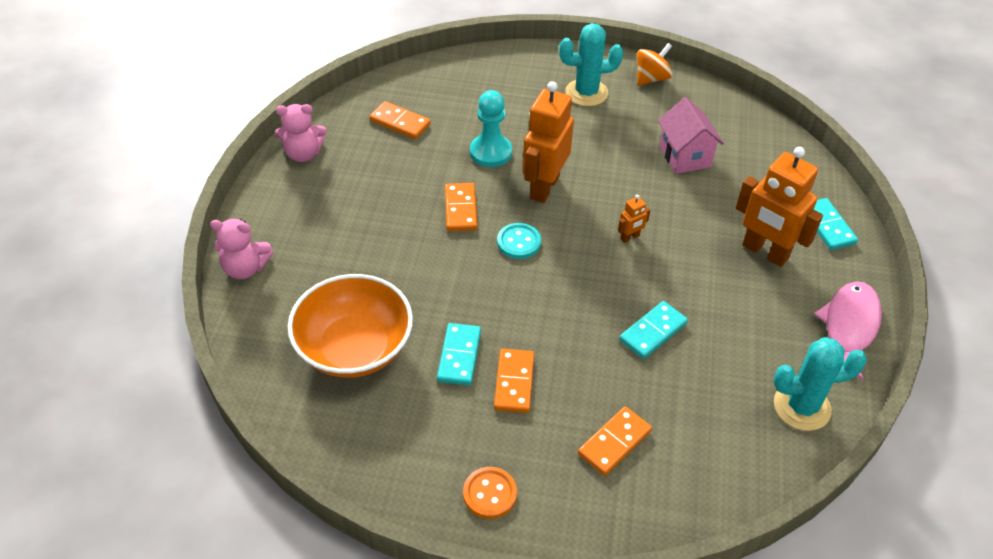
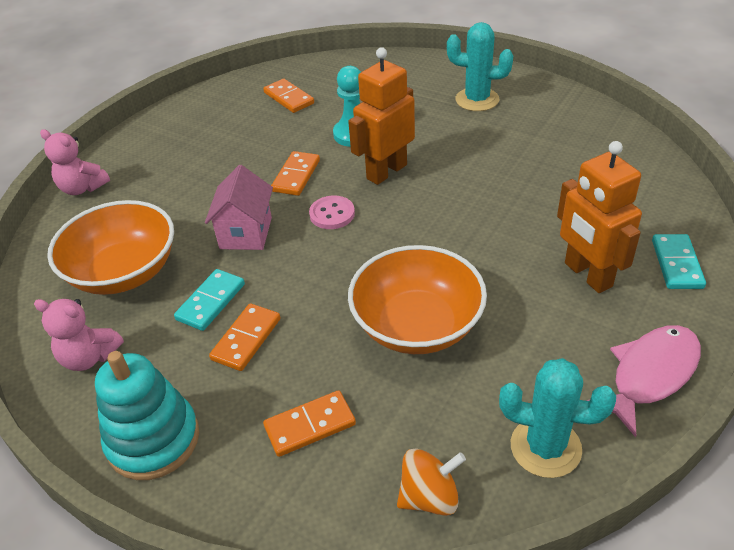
camera: 25 degrees right, 5 degrees down
(303, 154) = (191, 109): pink teddy bear -> pink teddy bear (89, 357)
(490, 494) = (153, 440): orange button -> turquoise stacking toy
(519, 242) = (332, 214): turquoise button -> pink button
(630, 237) = (445, 231): orange robot -> none
(651, 78) = (550, 97): orange spinning top -> orange spinning top (429, 497)
(653, 332) = (417, 325): turquoise domino -> orange bowl
(685, 156) = (547, 169): pink house -> pink house (246, 233)

